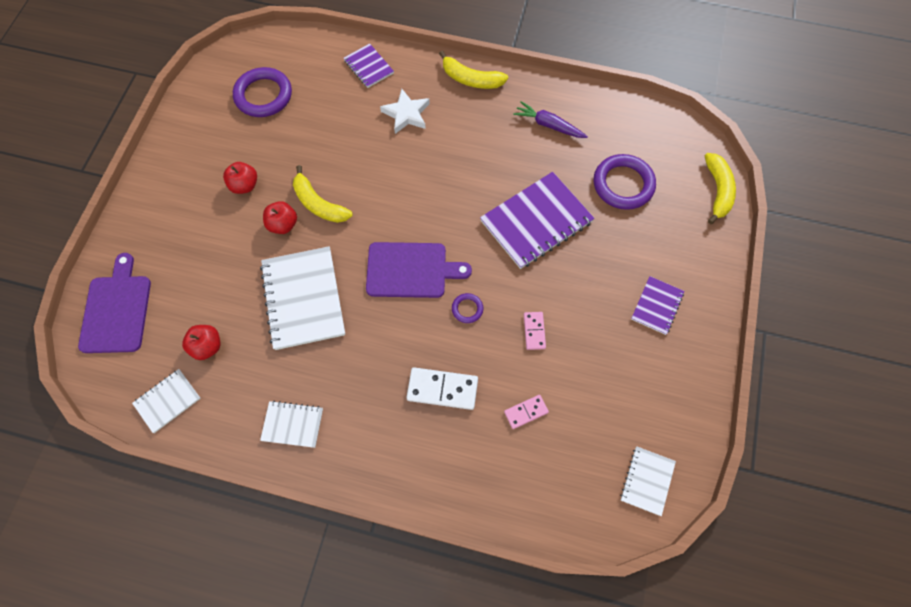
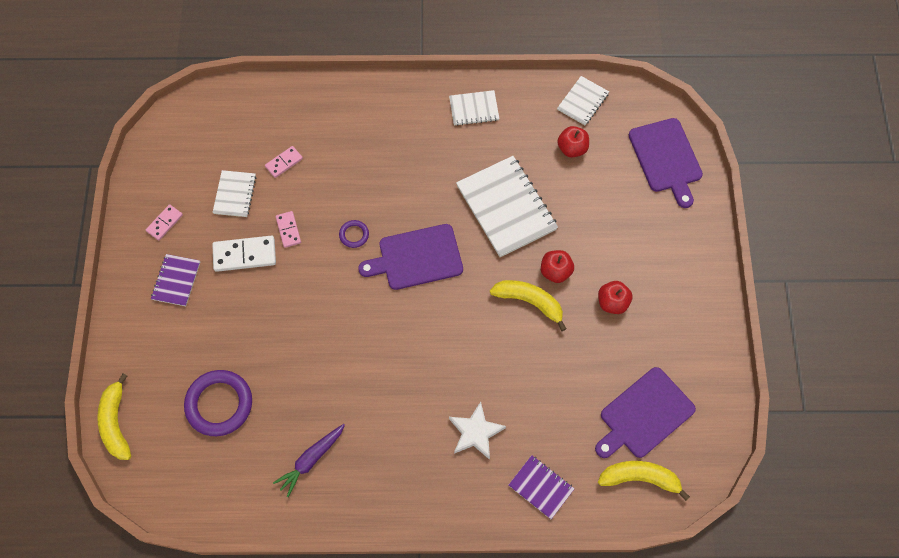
camera: 165 degrees right, 0 degrees up
(263, 95) = (644, 415): purple ring -> purple cutting board
(442, 389) = (359, 163): white domino -> white domino (244, 255)
(471, 79) = (415, 501): yellow banana -> yellow banana (640, 478)
(536, 221) = (305, 338): purple notebook -> none
(548, 125) = (311, 460): purple carrot -> purple carrot turned 120 degrees clockwise
(647, 481) = (177, 136): white notebook -> white notebook (235, 194)
(666, 372) = (164, 223): none -> pink domino

